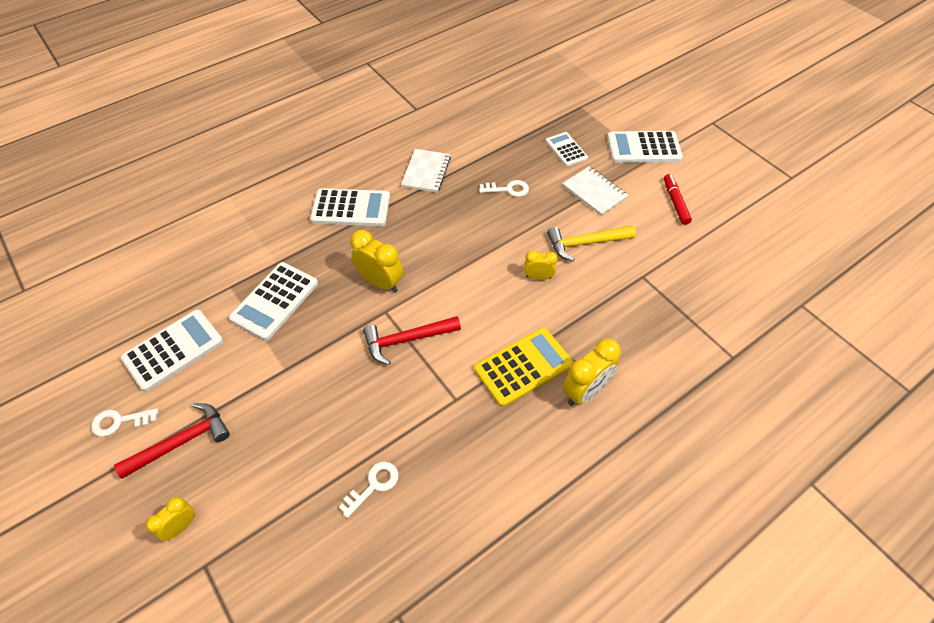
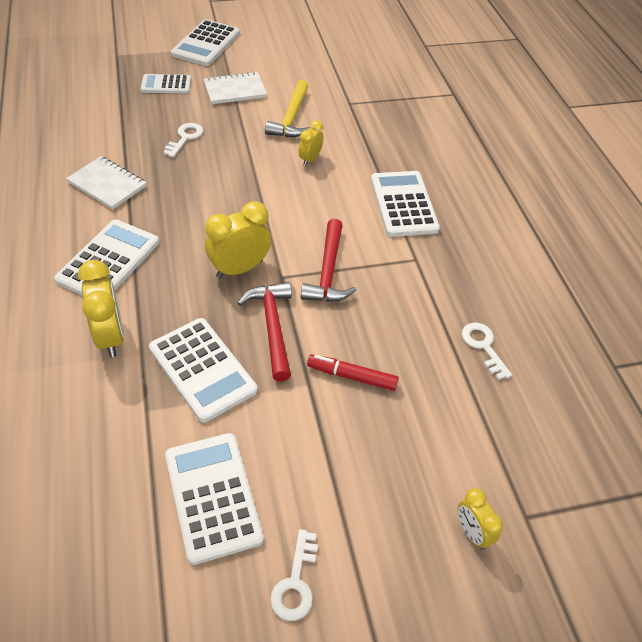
camera: 70 degrees left, 5 degrees down
(181, 442) = (359, 512): red hammer -> red hammer (272, 327)
(523, 367) = (403, 204): yellow calculator -> white calculator
(585, 391) = (446, 178): yellow clock -> yellow clock (110, 337)
(675, 202) = (283, 55): red marker -> red marker (352, 376)

